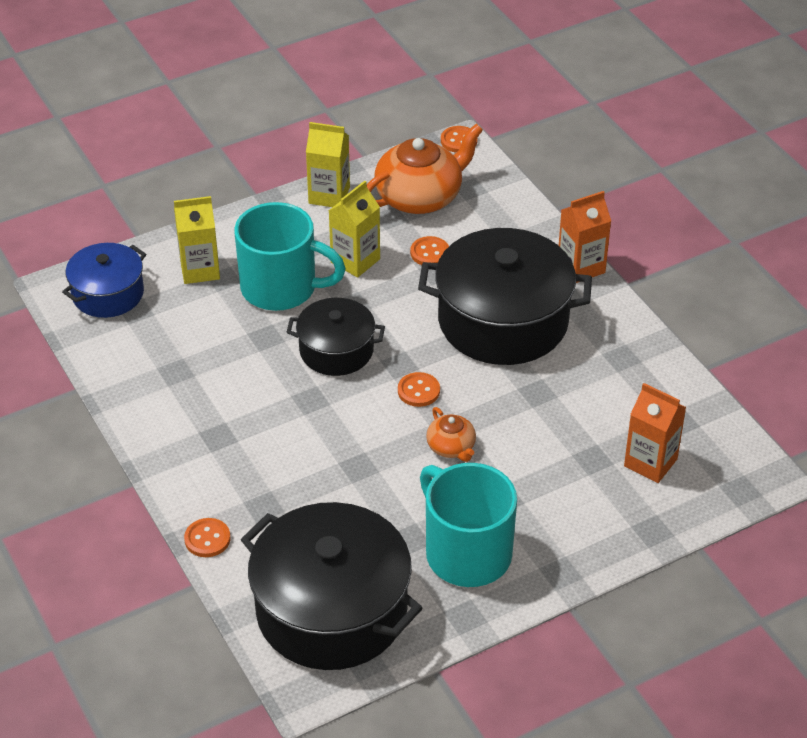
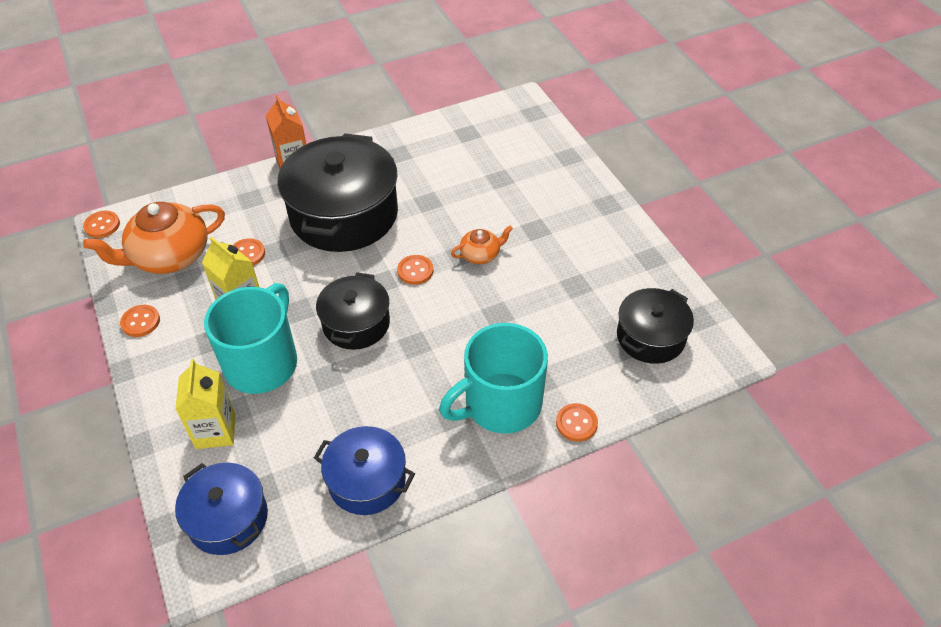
camera: 85 degrees left, 5 degrees up
(142, 380) = (367, 481): none -> blue pot
(329, 195) = (140, 322): yellow carton -> orange button
(331, 610) = (650, 337): black pot -> black pot, size x0.56
(420, 197) = (169, 256): orange teapot -> orange teapot turned 90 degrees counterclockwise
(466, 553) = (590, 253): turquoise mug -> turquoise mug (500, 404)
(650, 463) = (505, 150): orange carton -> none

